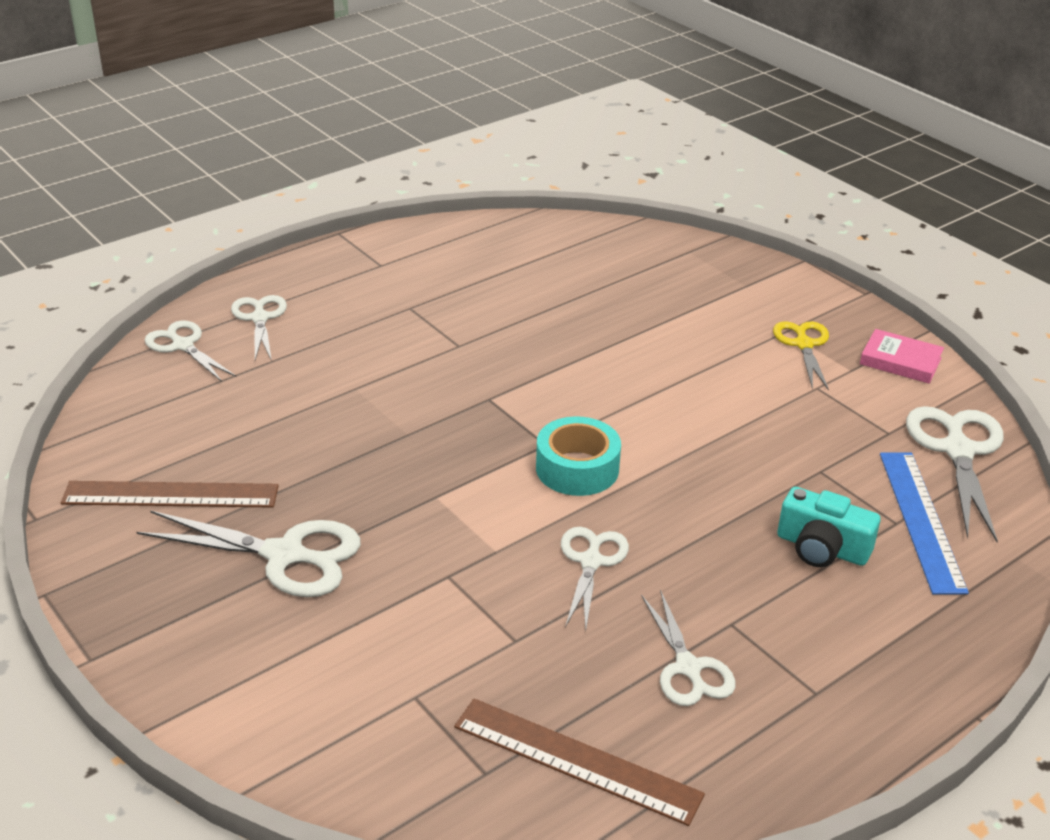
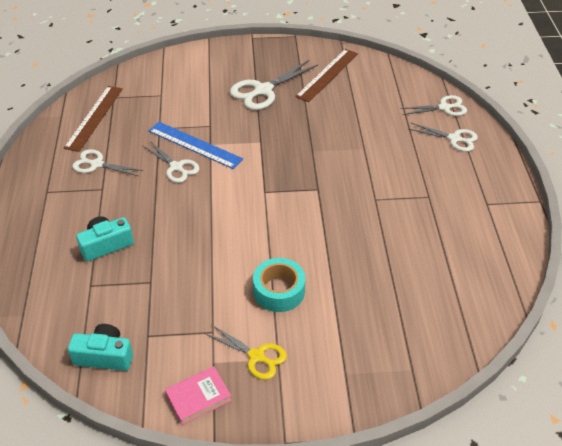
camera: 125 degrees right, 10 degrees up
(576, 761) = (94, 117): brown ruler -> brown ruler turned 45 degrees counterclockwise
(577, 468) = (237, 193): turquoise tape -> turquoise tape (279, 291)
(921, 520) = (81, 296): blue ruler -> blue ruler (194, 145)
(958, 451) = (104, 356): white scissors -> turquoise camera

